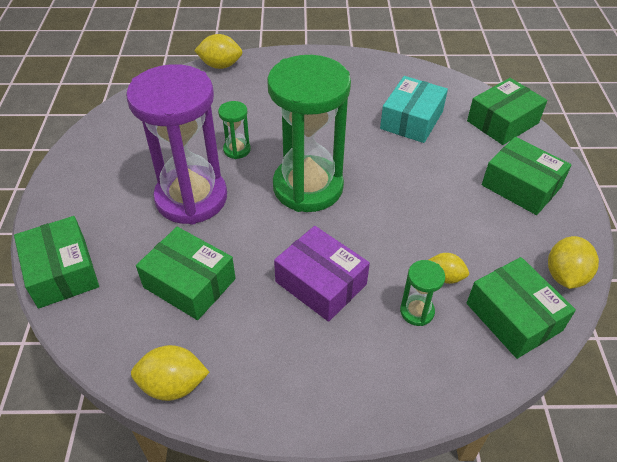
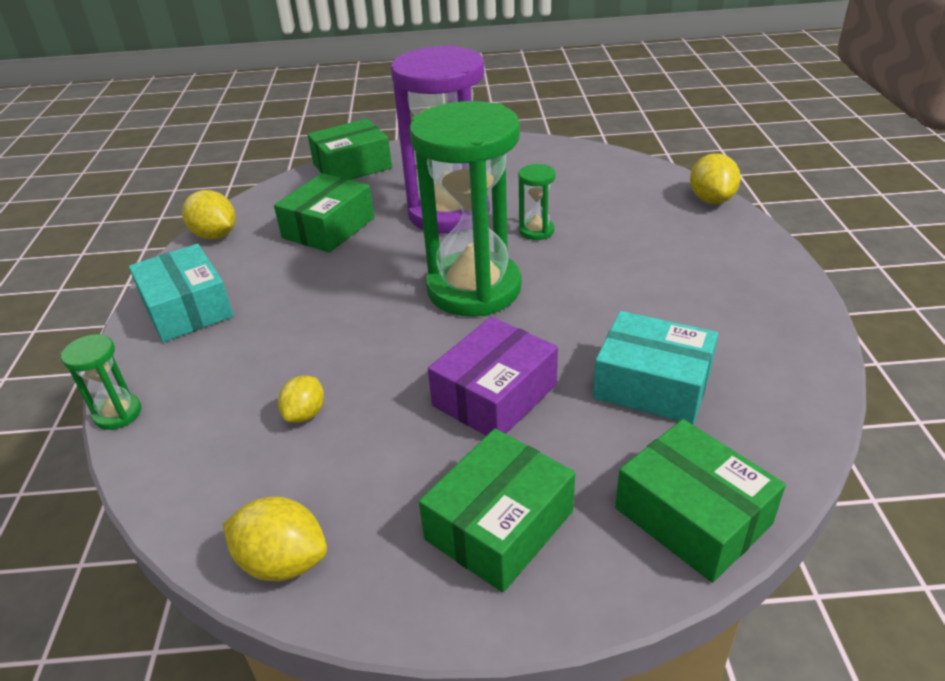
camera: 90 degrees right, 10 degrees down
(173, 385) = (215, 235): yellow lemon -> yellow lemon turned 45 degrees counterclockwise
(308, 383) = (187, 308): none -> turquoise box
(321, 283) = (313, 309): purple box -> purple box (495, 395)
(417, 311) = (254, 386): green hourglass -> green hourglass (118, 413)
(513, 317) = (221, 483): green box -> none

